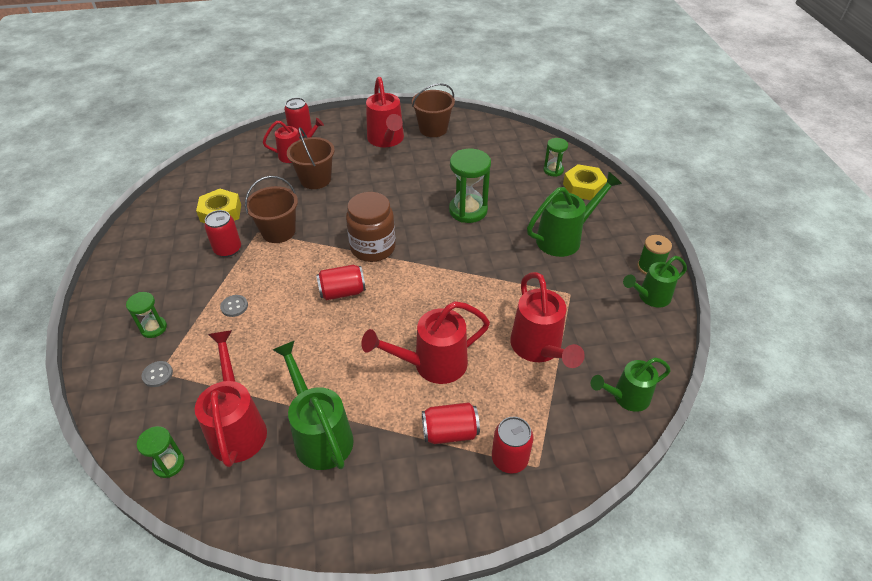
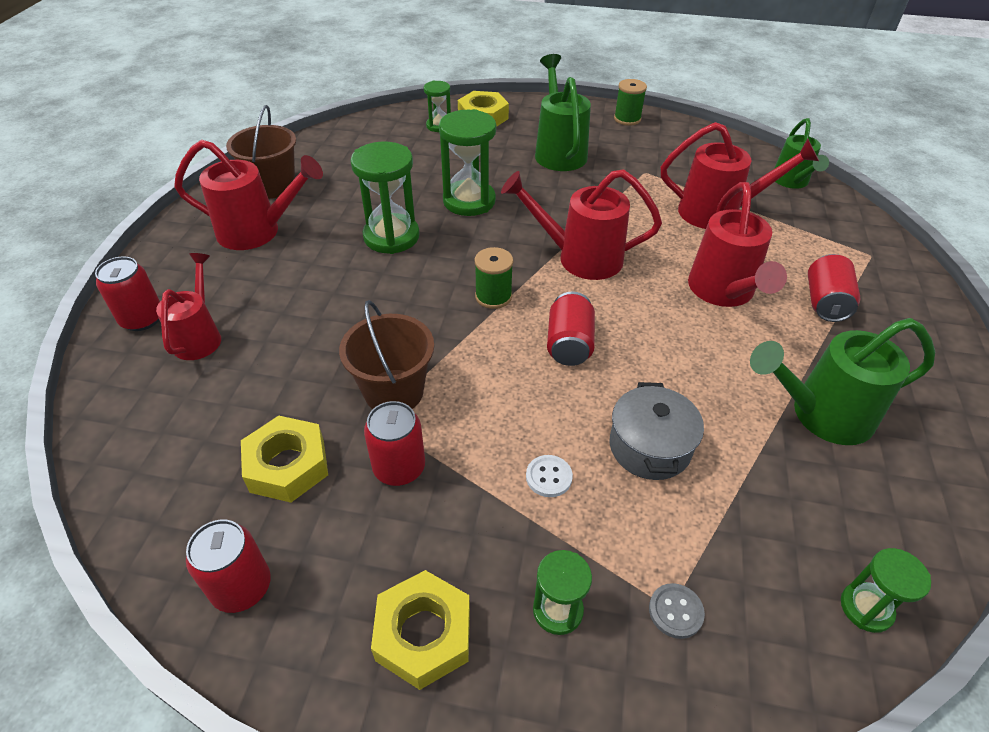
camera: 70 degrees left, 0 degrees up
(137, 285) = (423, 634): none -> yellow nut
(234, 306) = (549, 477): grey button -> white button
(237, 427) = (802, 506): red watering can -> red watering can (580, 258)
(267, 346) = (649, 447): none -> grey pot
(315, 179) = (291, 325): brown bucket -> none
(373, 248) = (493, 296): brown jar -> green spool
(410, 189) = (391, 237): none -> green hourglass
(509, 459) = (862, 270): red can -> red can (242, 587)
(650, 297) = (668, 131): green watering can -> none

